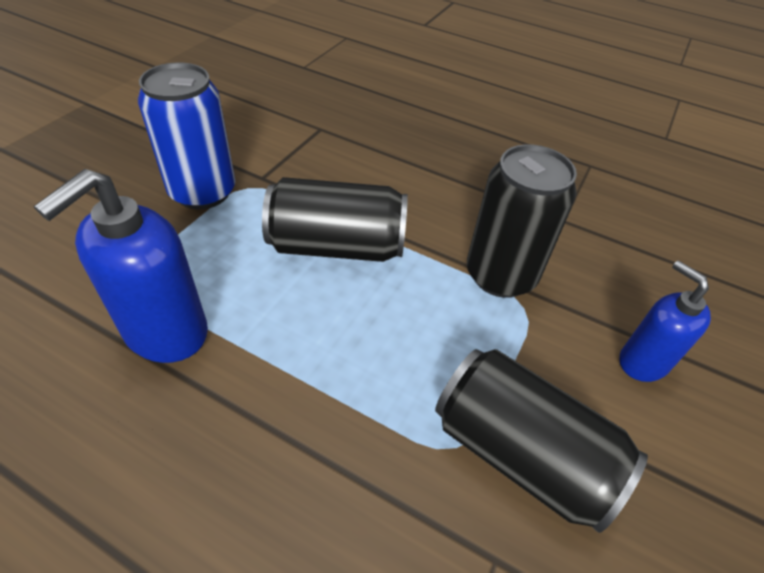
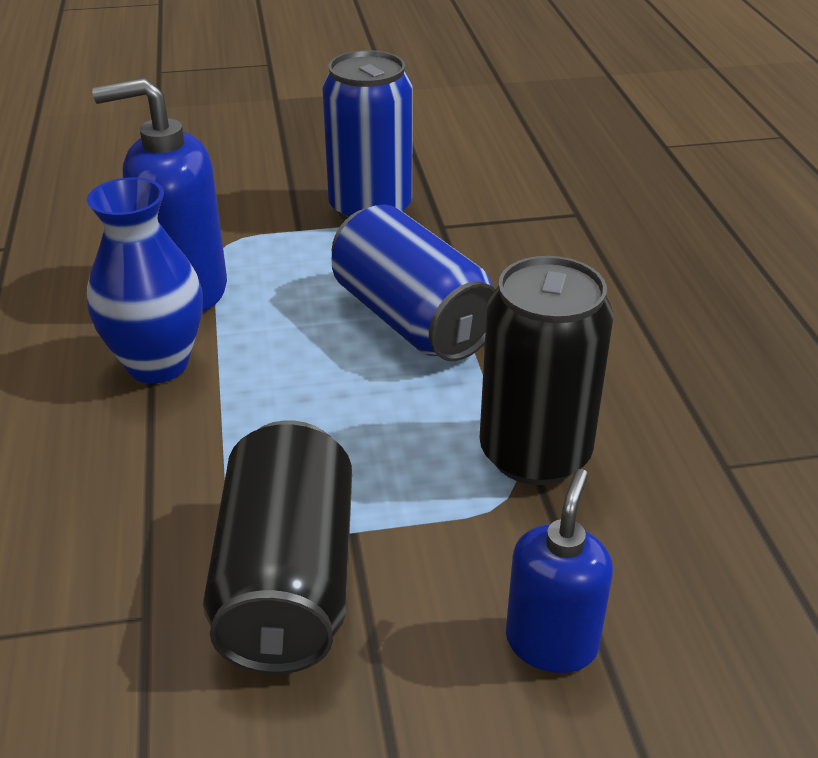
camera: 55 degrees right, 10 degrees down
(233, 399) = (158, 364): none -> blue vase
(336, 246) = (412, 320): black can -> blue can

